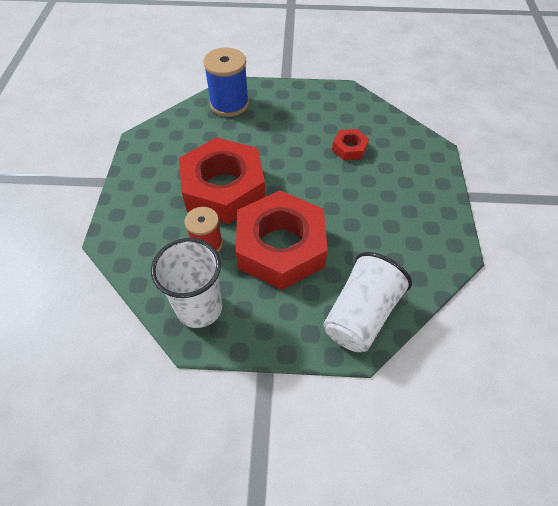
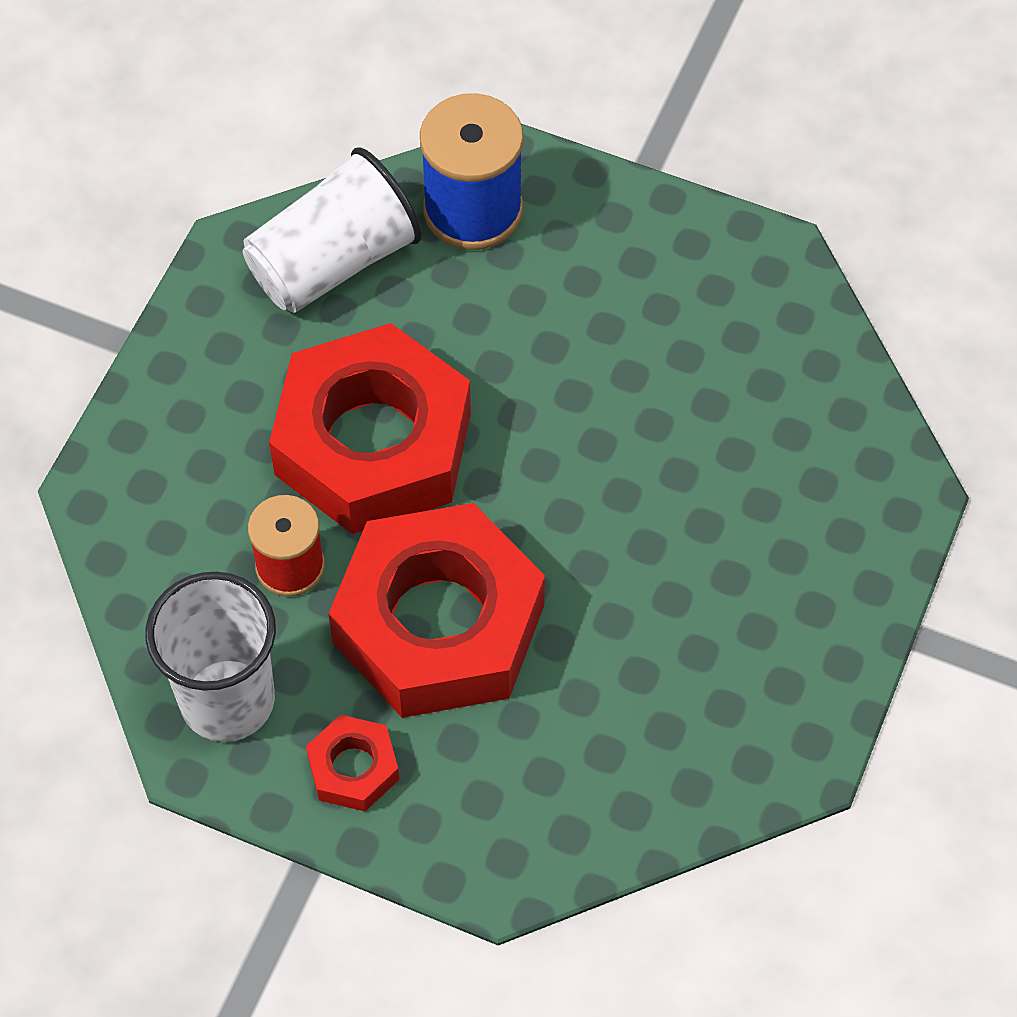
camera: 20 degrees right, 5 degrees up
(349, 148) = (702, 426): red nut -> red nut (353, 768)
(361, 314) = (535, 820): white cup -> white cup (333, 262)

